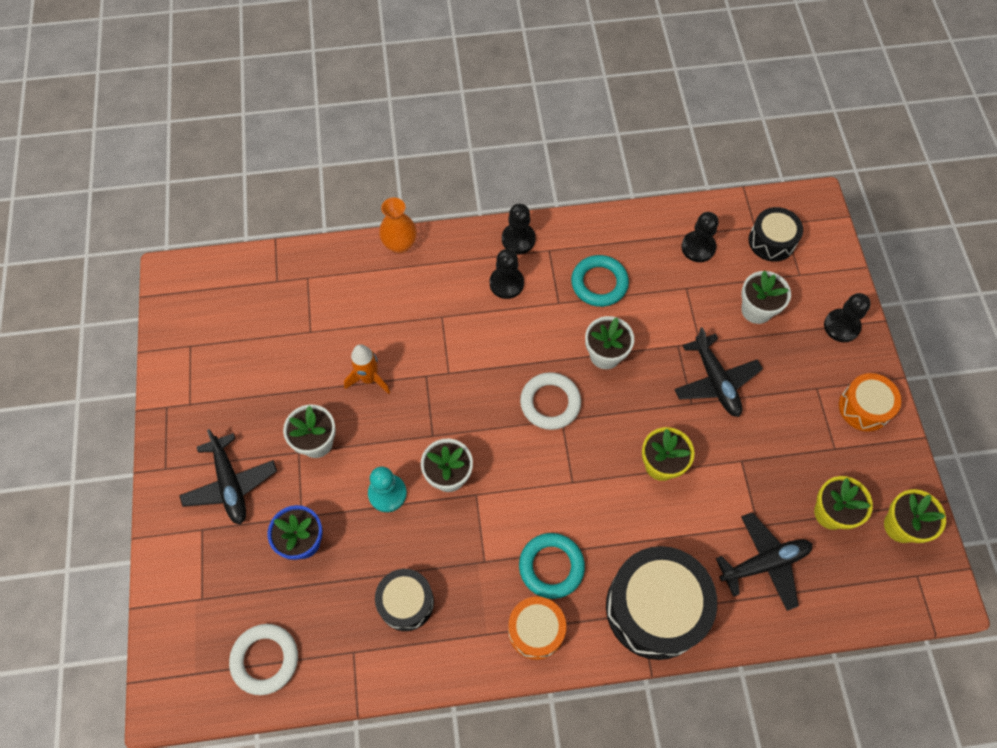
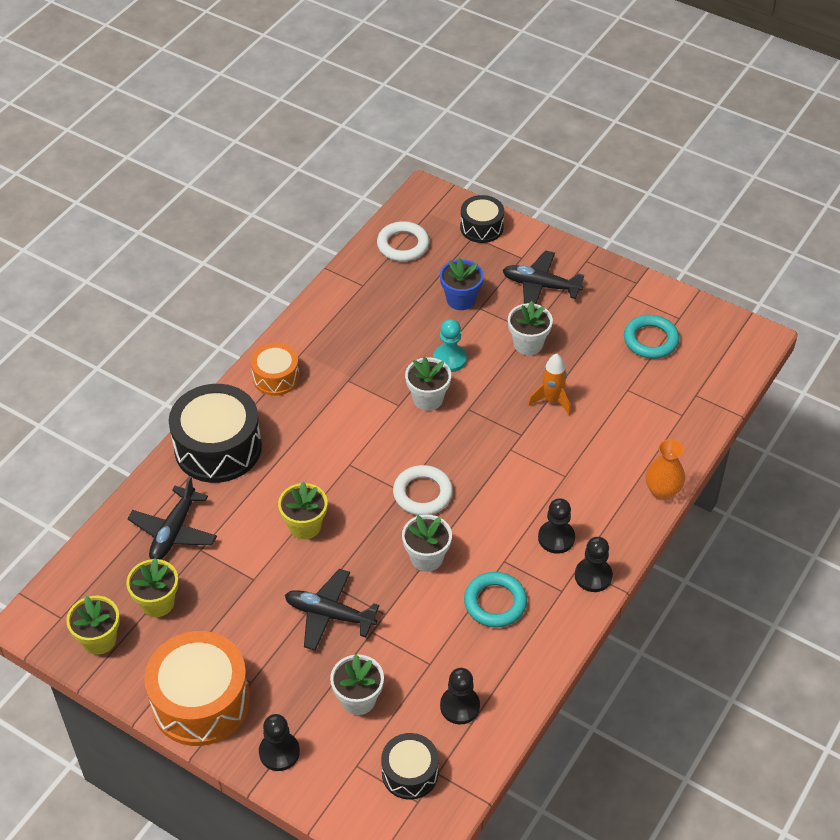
camera: 130 degrees right, 15 degrees down
(406, 602) = (365, 326): black drum -> black drum (481, 227)
(551, 566) = (305, 412): turquoise ring -> turquoise ring (650, 340)
(864, 407) = (201, 701): orange drum -> orange drum, size x1.79

